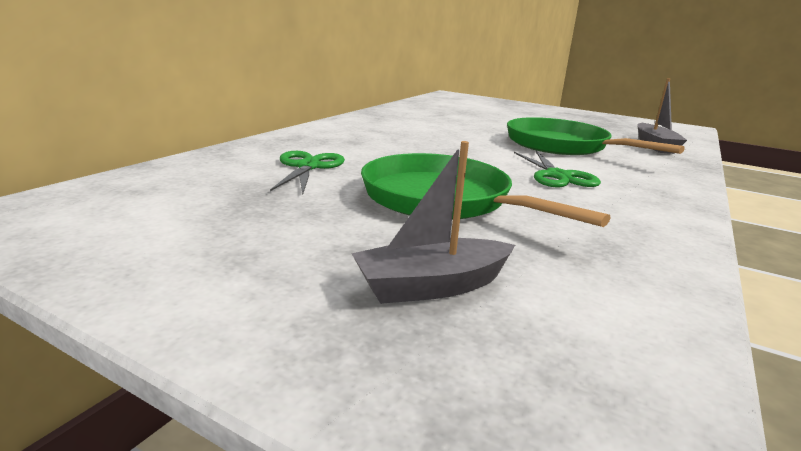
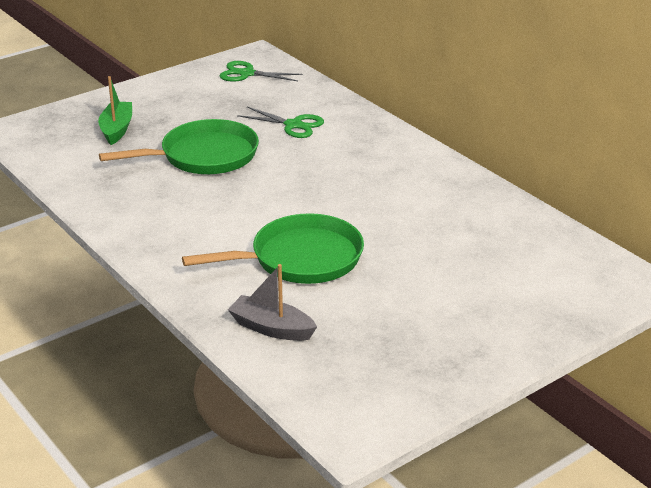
camera: 115 degrees right, 10 degrees up
(431, 286) = (117, 129): grey boat -> green boat
(557, 176) = (217, 216): green scissors -> green scissors (247, 74)

